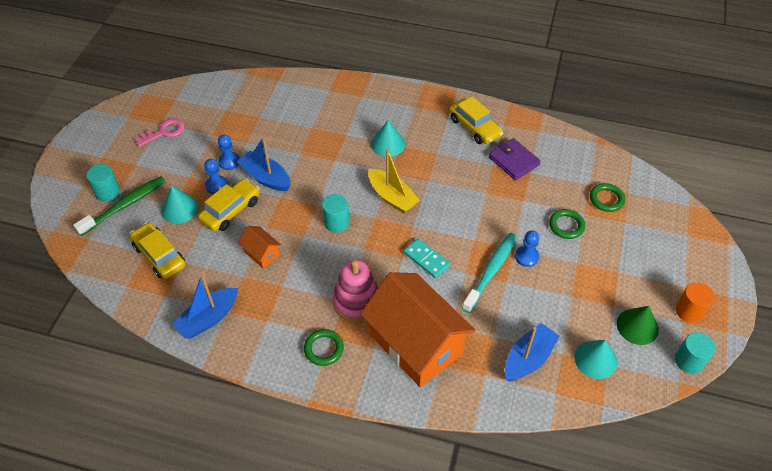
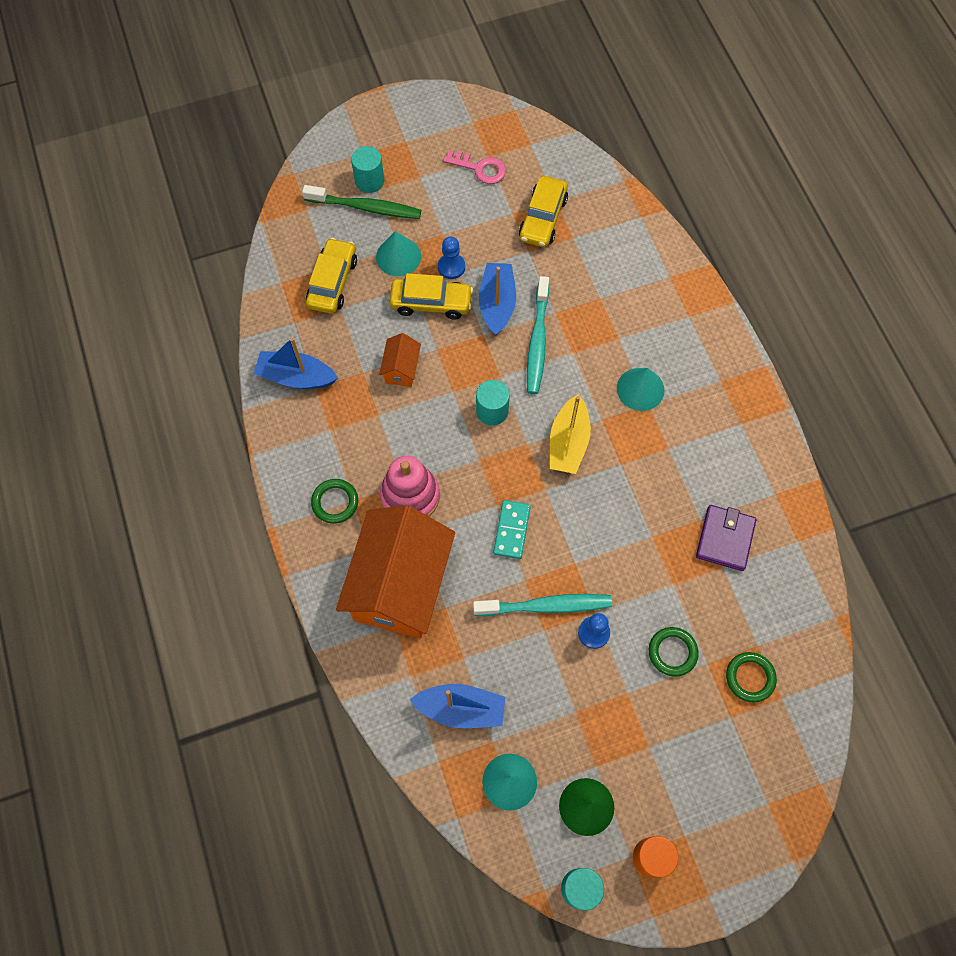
camera: 55 degrees right, 15 degrees up
(229, 162) = (490, 255): blue pawn -> none
(311, 172) = (537, 341): none -> turquoise toothbrush
(474, 127) = (743, 464): yellow car -> yellow car (543, 218)

